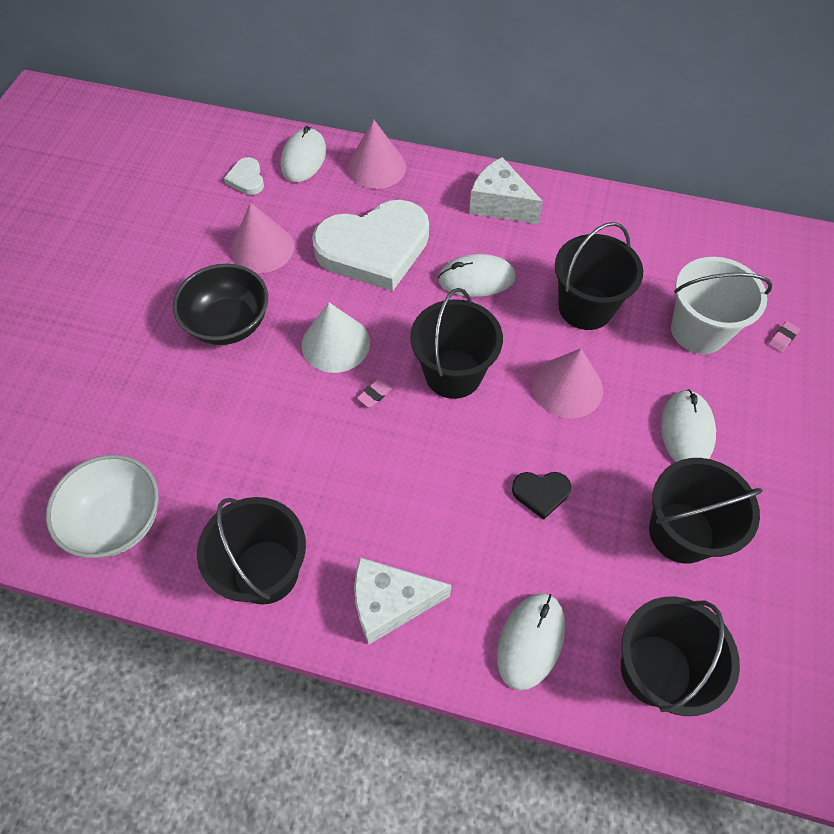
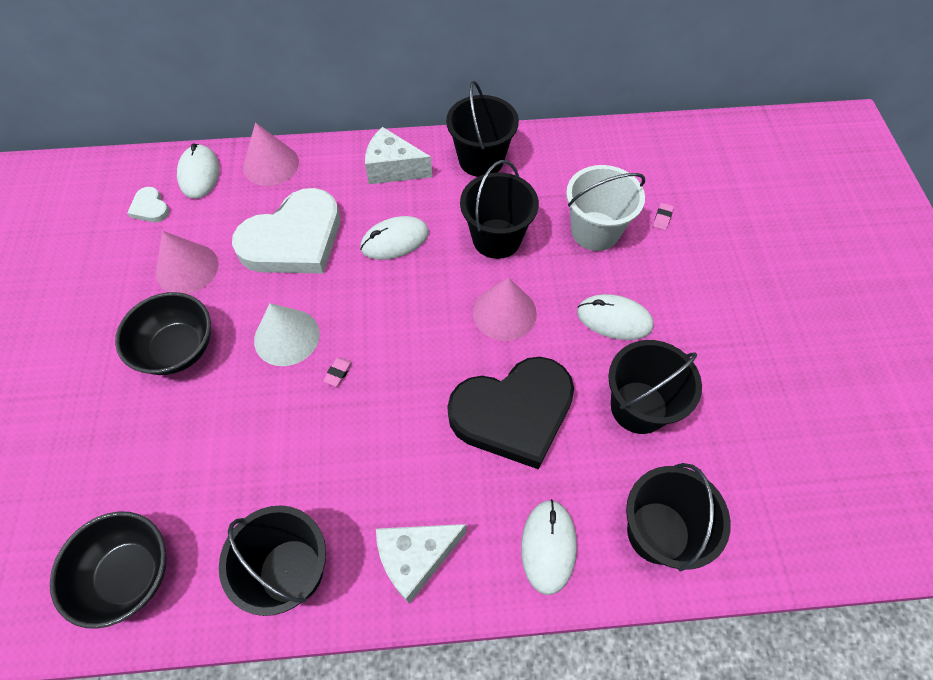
camera: 20 degrees left, 0 degrees up
(118, 520) = (129, 574): white bowl -> black bowl
(453, 374) = (402, 331): black bucket -> black bucket (481, 160)
(541, 493) = (513, 413): black heart -> black heart, size x2.45
(687, 431) = (614, 319): white mouse -> white mouse turned 60 degrees counterclockwise

